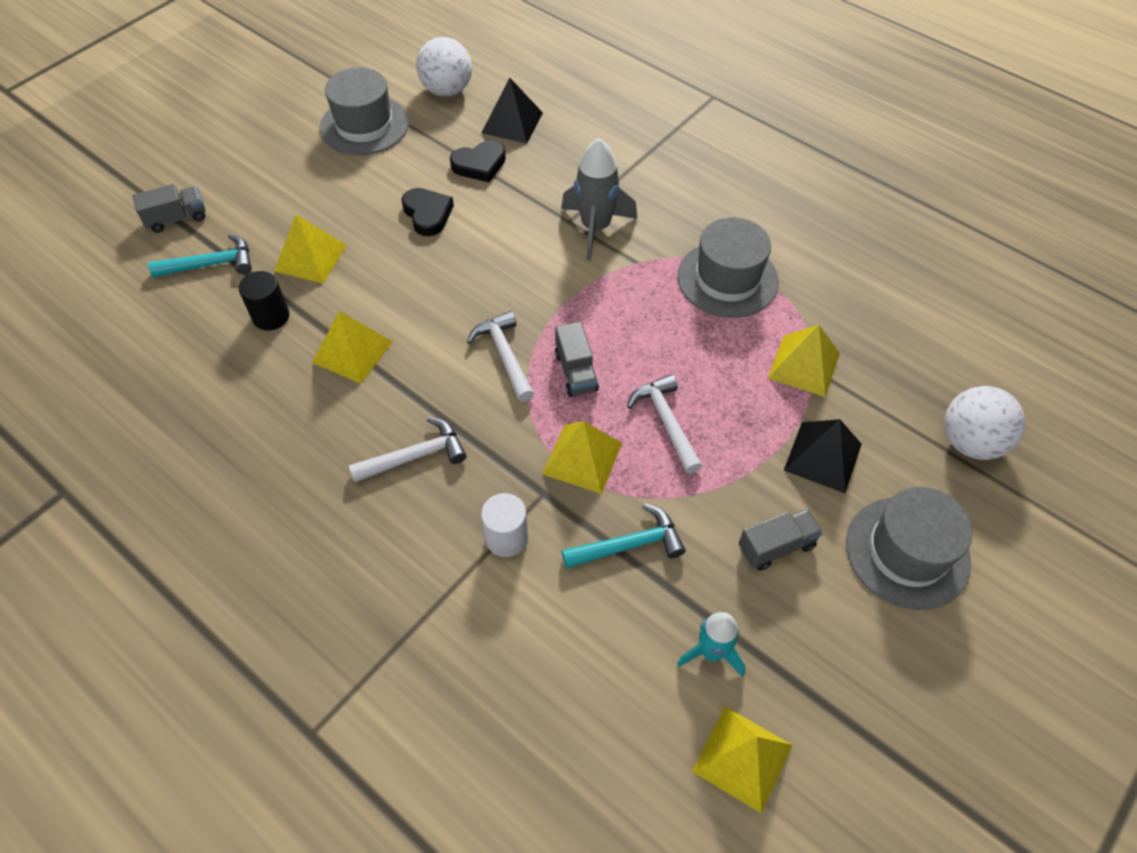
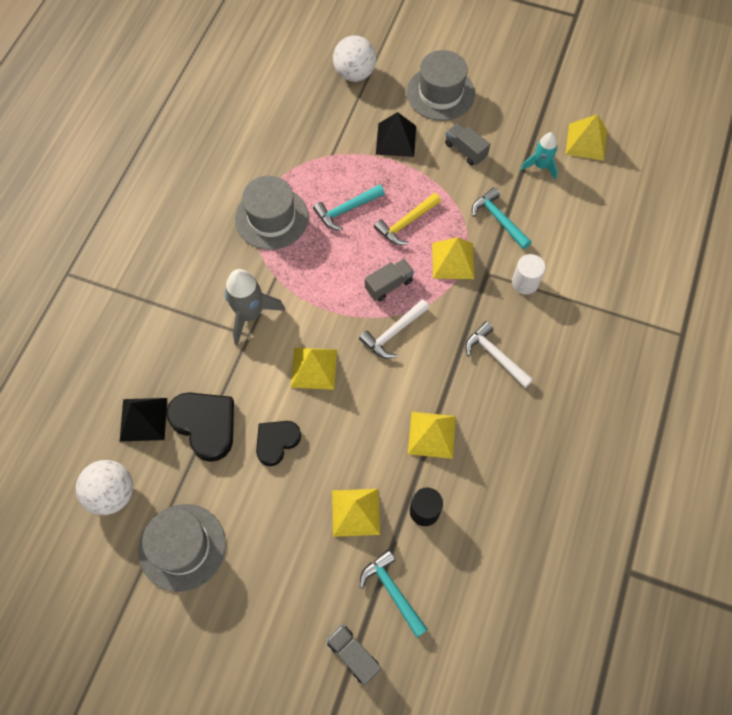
camera: 110 degrees left, 10 degrees up
(479, 165) = (205, 425): black heart -> black heart, size x1.53
(666, 422) = (406, 223): white hammer -> yellow hammer
(713, 360) = (346, 210): none -> turquoise hammer
(804, 365) = (331, 161): yellow pyramid -> yellow pyramid (313, 368)

